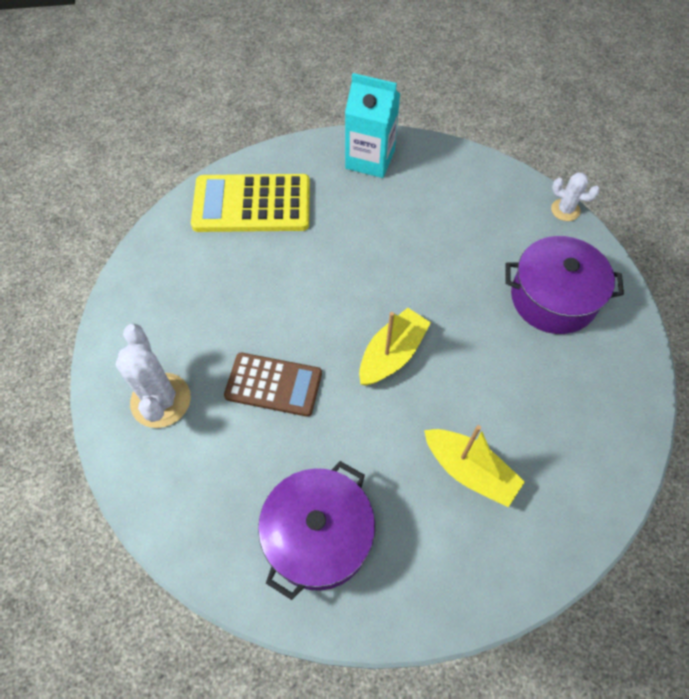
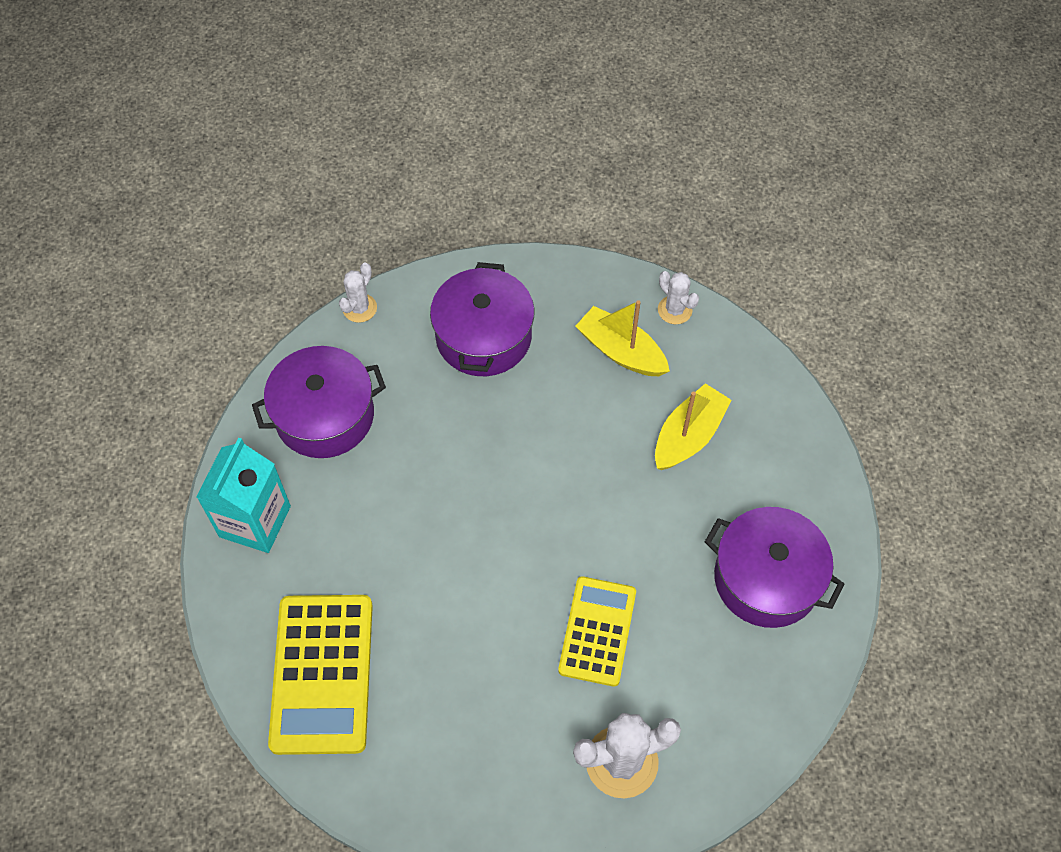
camera: 90 degrees left, 0 degrees up
(273, 385) = (597, 631): brown calculator -> yellow calculator
(392, 354) = (556, 503): yellow boat -> yellow boat (621, 351)
(461, 193) = (325, 415): none -> purple pot
(615, 465) = (674, 310): none -> white cactus

